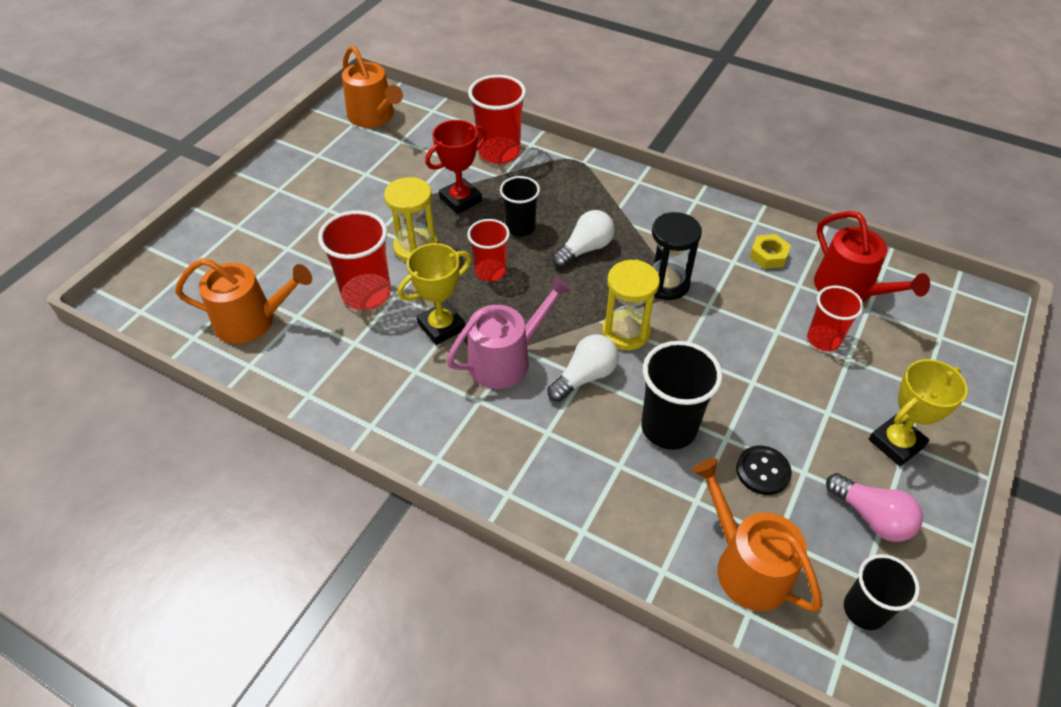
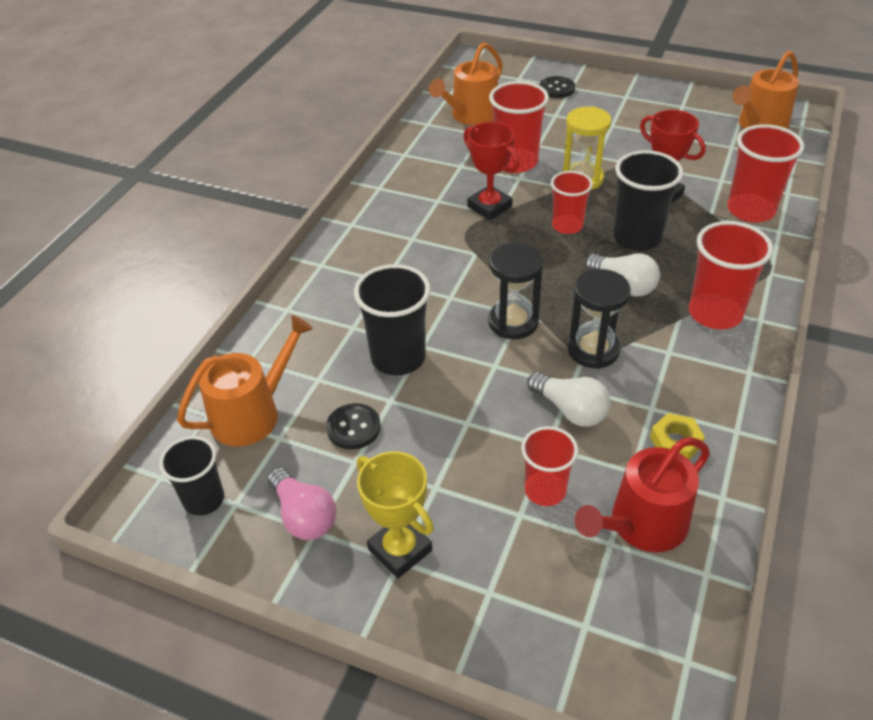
camera: 85 degrees right, 5 degrees down
(233, 238) = (557, 89): none -> black button
(252, 321) = (471, 115): orange watering can -> orange watering can turned 45 degrees clockwise
(441, 326) = (489, 207): yellow trophy -> red trophy
(506, 359) = (460, 248): pink watering can -> none
(520, 228) = (637, 237): black cup -> black cup, size x1.53
(585, 377) = (449, 298): white light bulb -> white light bulb (570, 410)
(626, 332) = (513, 322): yellow hourglass -> black hourglass
(628, 203) = (715, 313): none -> red cup
(871, 517) = (304, 515): pink light bulb -> pink light bulb turned 75 degrees counterclockwise

